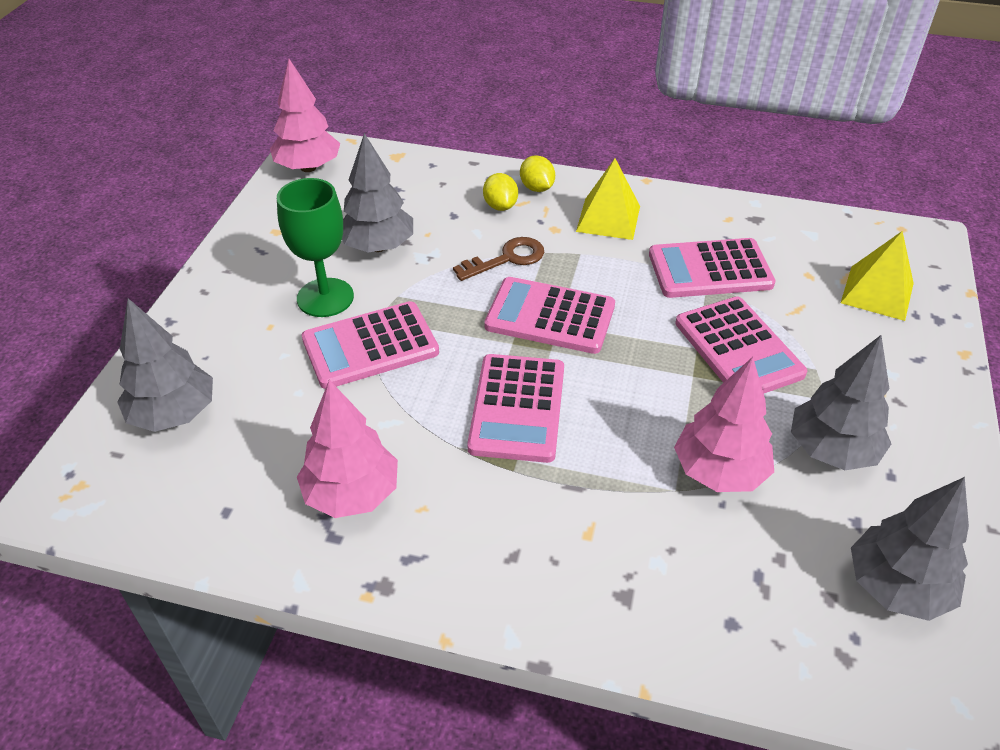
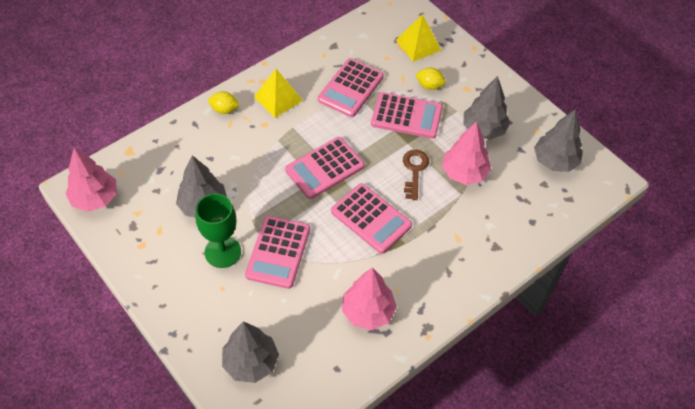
camera: 55 degrees left, 10 degrees up
(500, 206) = (223, 134): yellow lemon -> yellow lemon (429, 85)
(506, 259) = (267, 158): brown key -> brown key (414, 171)

